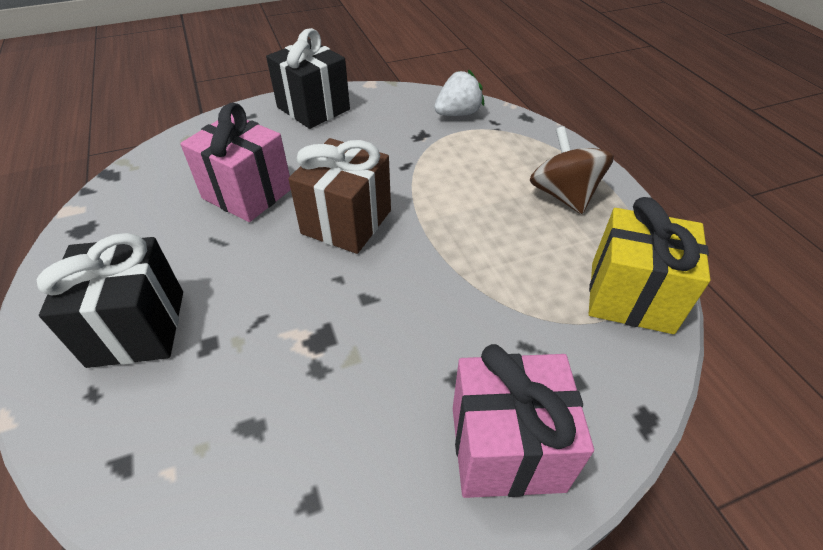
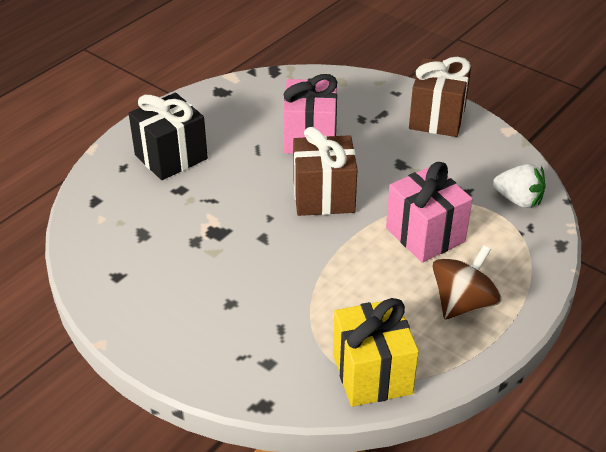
camera: 60 degrees right, 5 degrees down
(313, 109) = (437, 118): black gift -> brown gift
(506, 447) = (197, 342): pink gift -> pink gift (425, 234)

